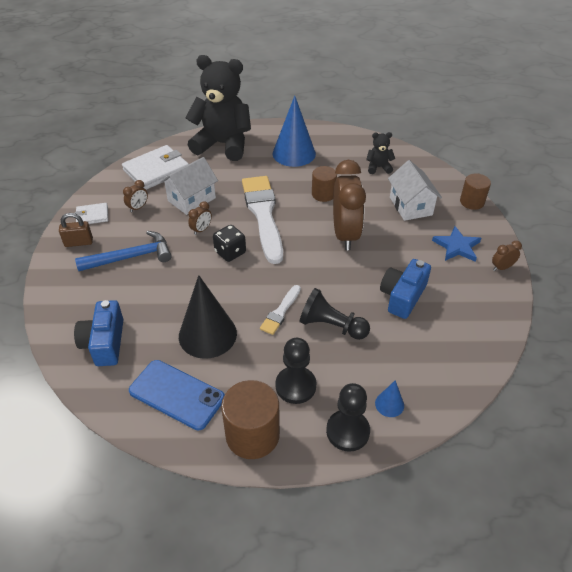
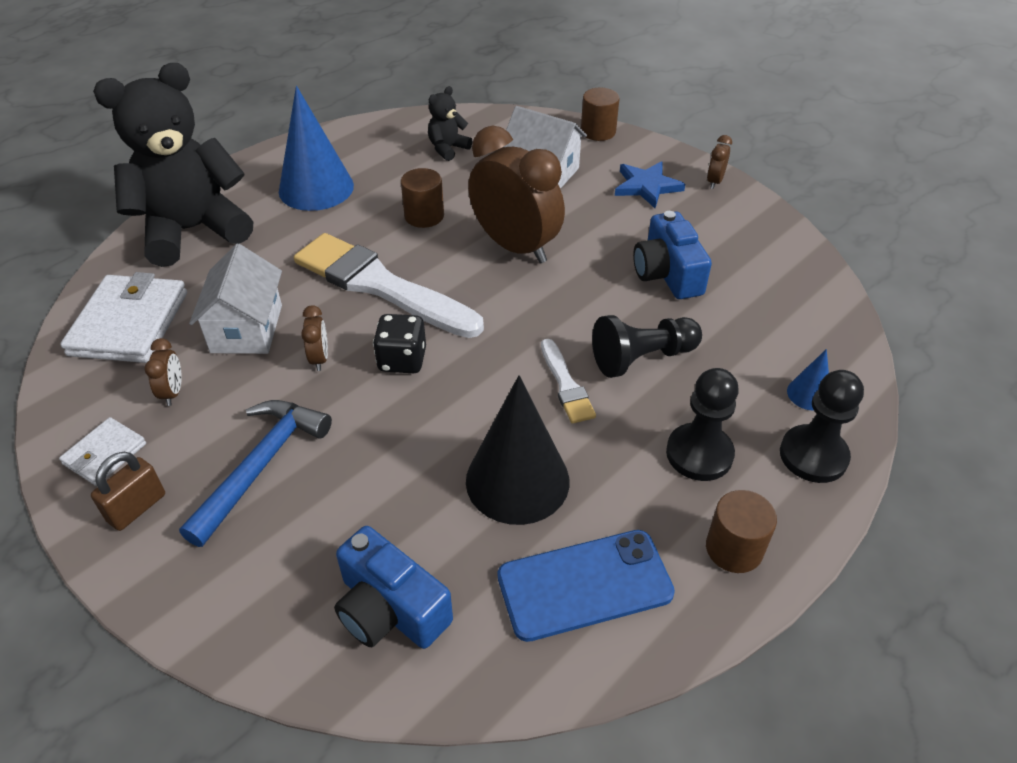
camera: 45 degrees left, 0 degrees up
(252, 435) = (734, 548): brown cylinder -> brown cylinder, size x0.63

